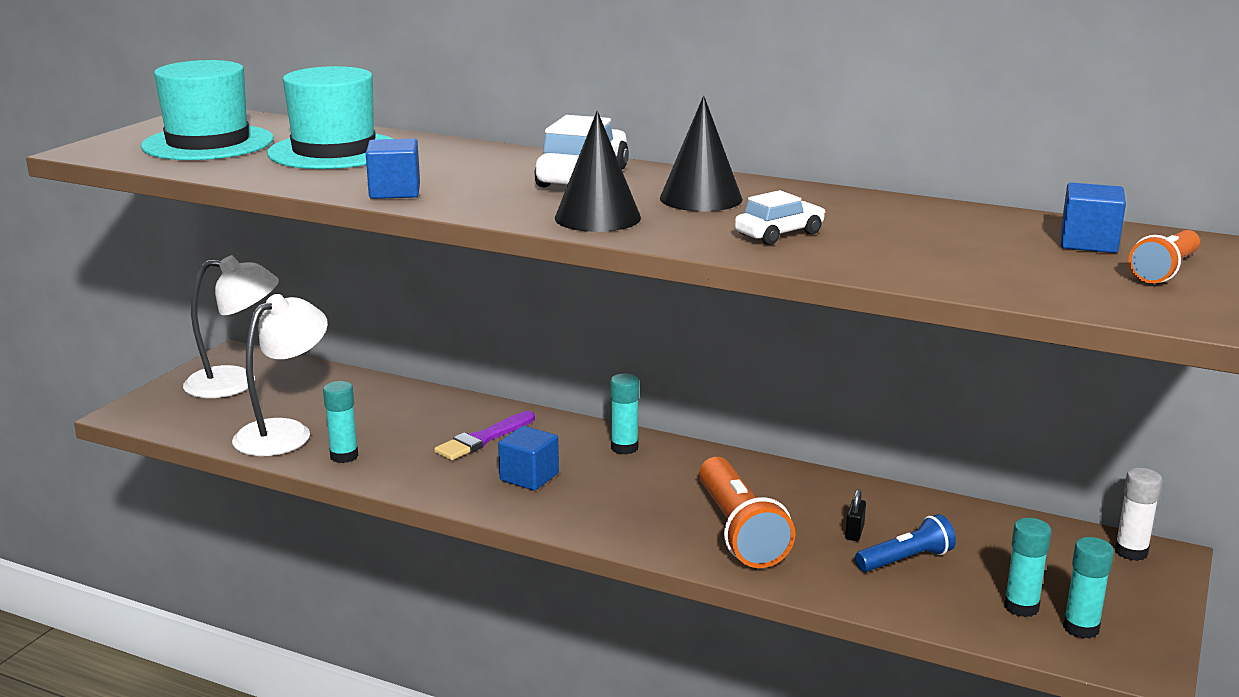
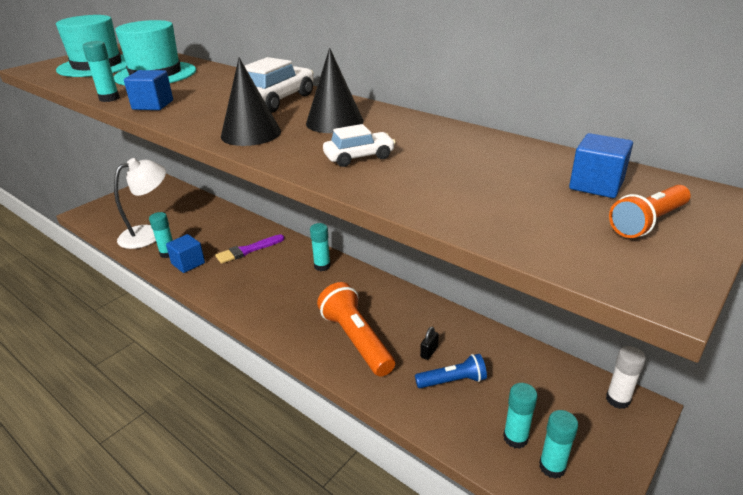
camera: 15 degrees right, 10 degrees up
(236, 383) = (147, 199): white lamp -> none
(308, 187) = (109, 98): none -> turquoise glue stick
(529, 477) = (256, 281): blue cube -> blue cube (188, 263)
(739, 531) = (356, 340): orange flashlight -> orange flashlight turned 150 degrees clockwise

